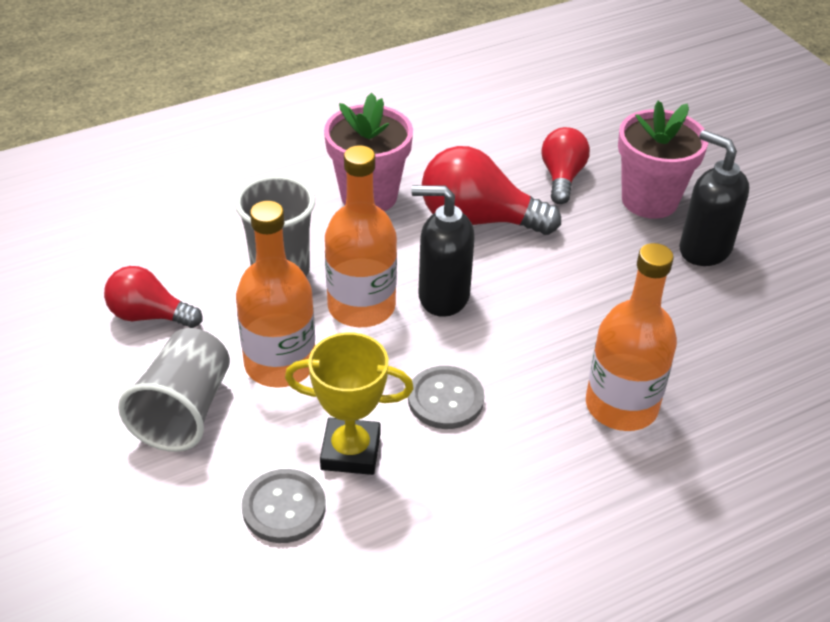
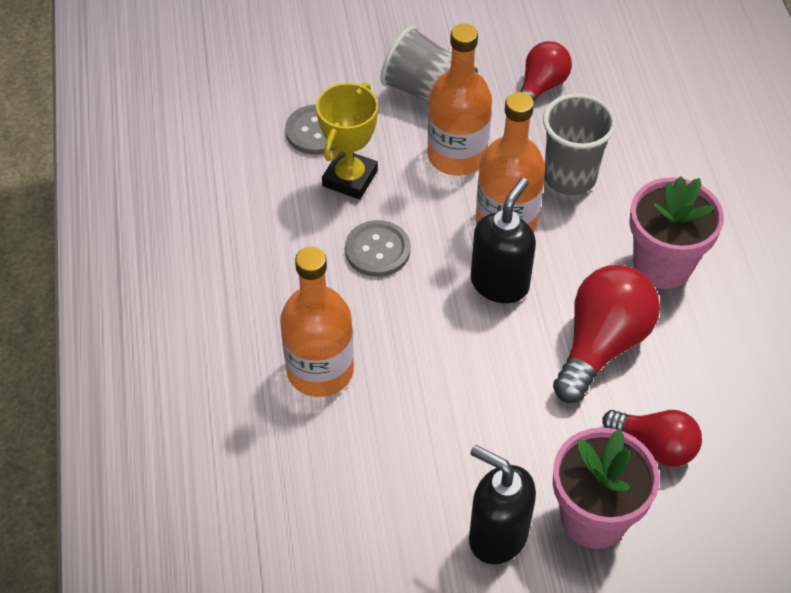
camera: 110 degrees right, 10 degrees up
(704, 249) = (497, 535): black soap dispenser -> black soap dispenser turned 120 degrees counterclockwise

